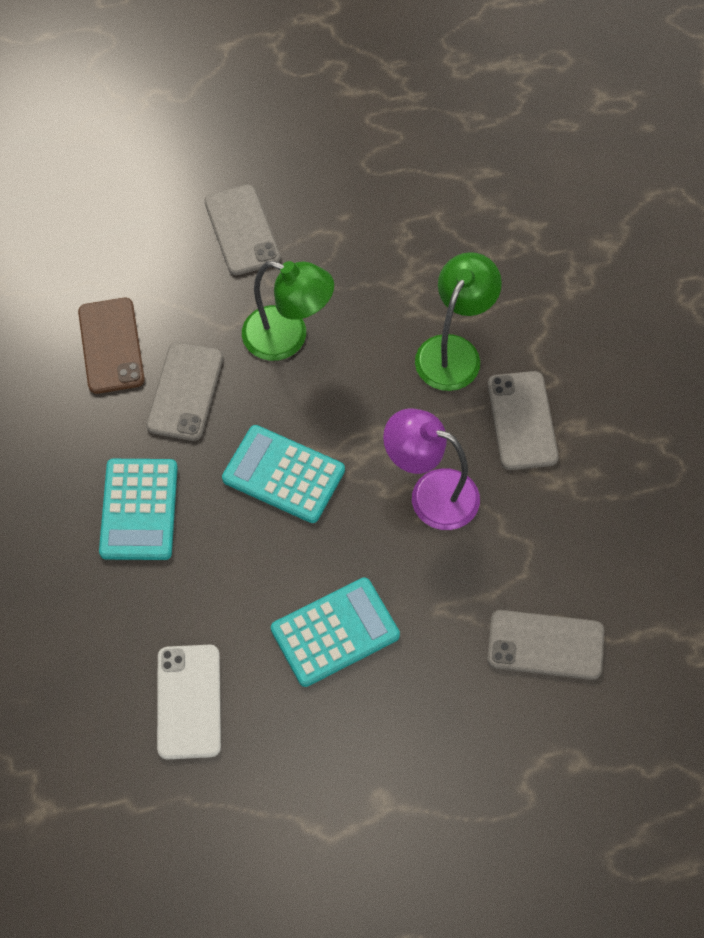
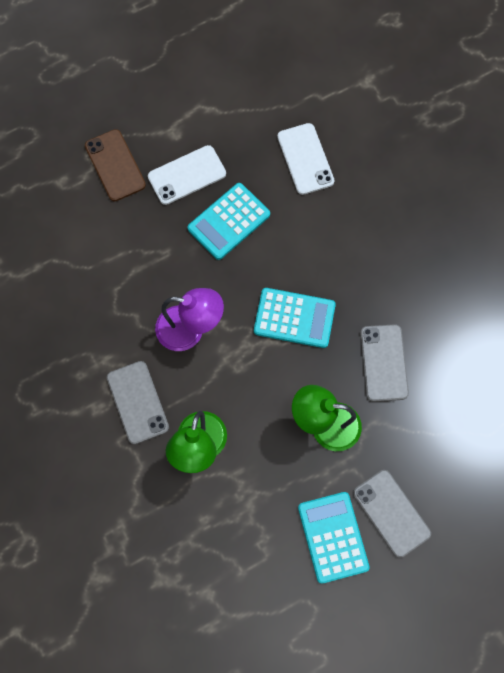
camera: 165 degrees right, 10 degrees up
(111, 346) = (450, 385): brown phone -> brown phone (115, 165)
(139, 510) = (382, 269): turquoise calculator -> turquoise calculator (333, 537)
(379, 722) = (187, 175): none -> white phone
(545, 645) = (93, 246): grey phone -> none

